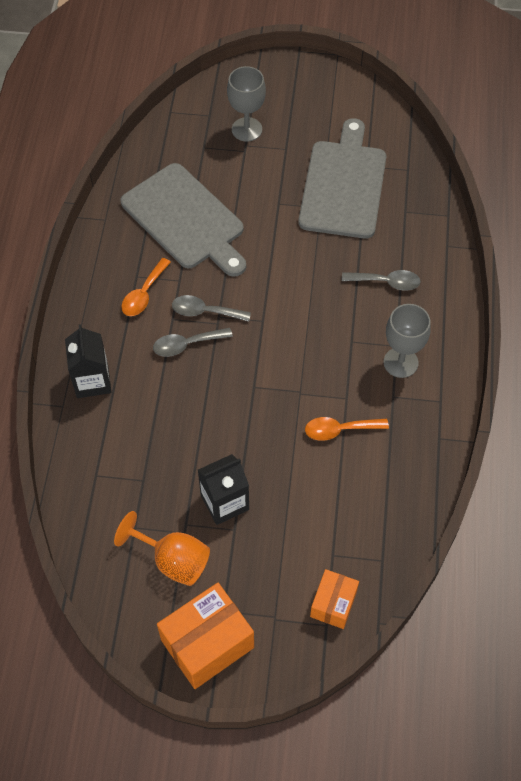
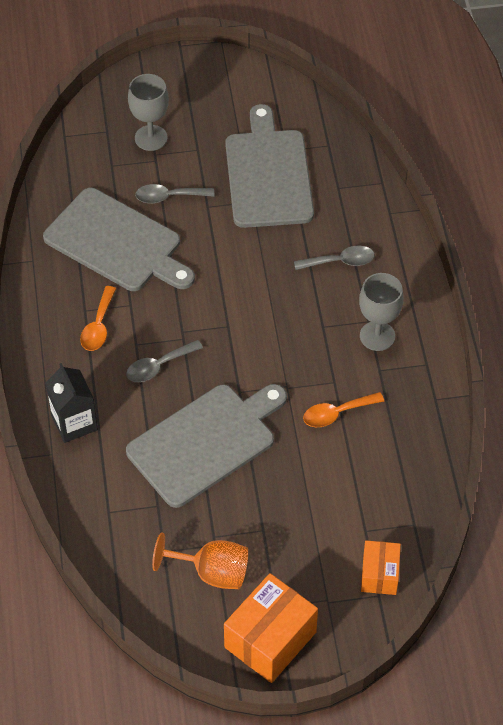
camera: 15 degrees left, 5 degrees down
(204, 311) = (166, 330): grey spoon -> grey spoon (168, 197)
(207, 428) = (206, 442): none -> grey cutting board
(224, 502) = (245, 507): black carton -> none

